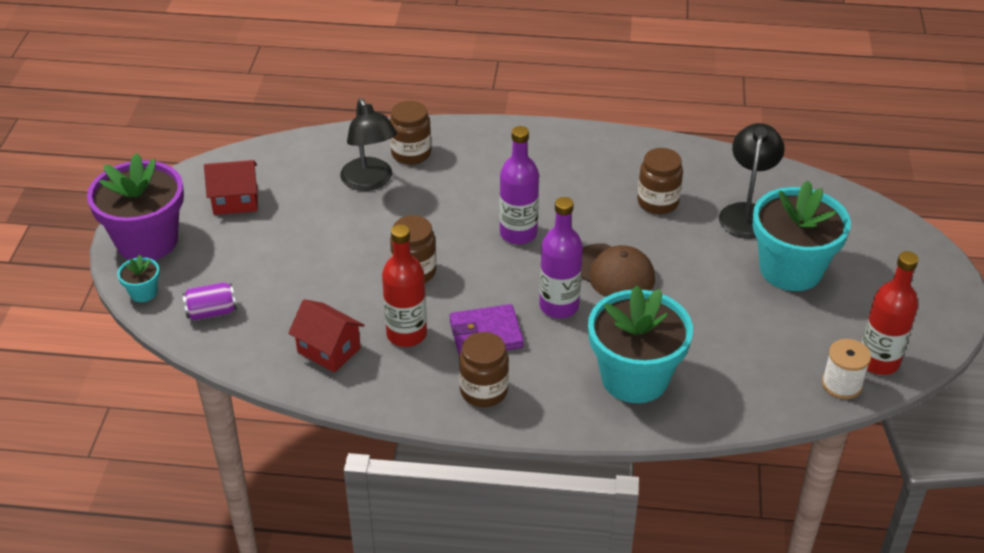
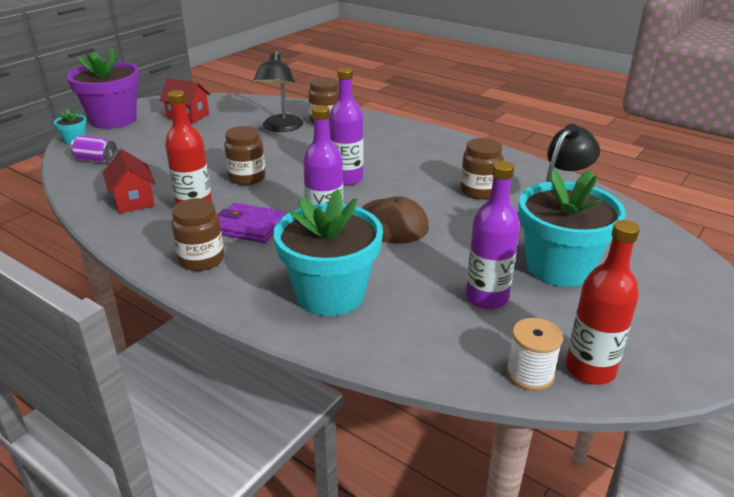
camera: 30 degrees right, 10 degrees down
(759, 326) = (487, 298): none -> purple bottle

